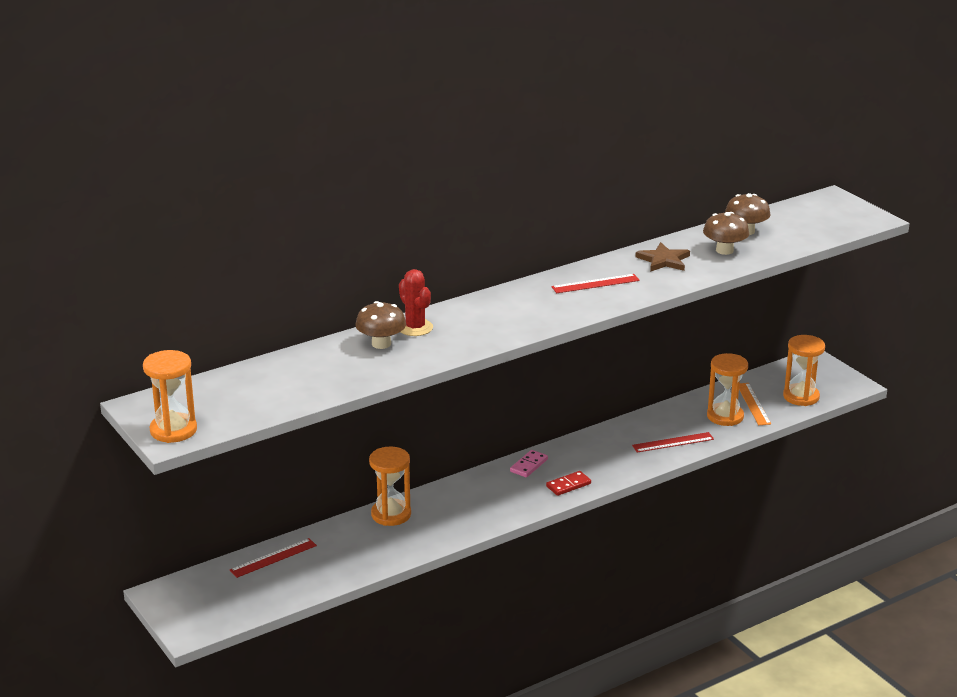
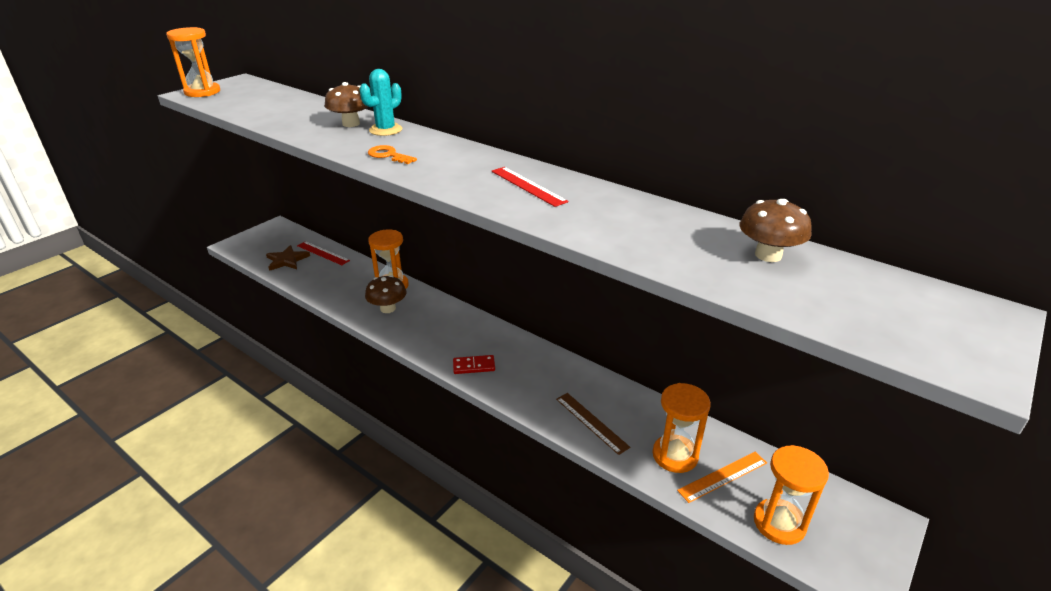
camera: 70 degrees right, 5 degrees up
(415, 328) = (385, 130): red cactus -> turquoise cactus
(487, 332) = (388, 155): none -> orange key
(529, 465) = (495, 336): pink domino -> none
(568, 485) = (474, 366): red domino -> red domino turned 45 degrees counterclockwise
(663, 260) = (621, 213): brown star -> brown star (287, 260)
(673, 442) = (591, 422): red ruler -> brown ruler
(724, 250) = (690, 247): brown mushroom -> brown mushroom (388, 308)

